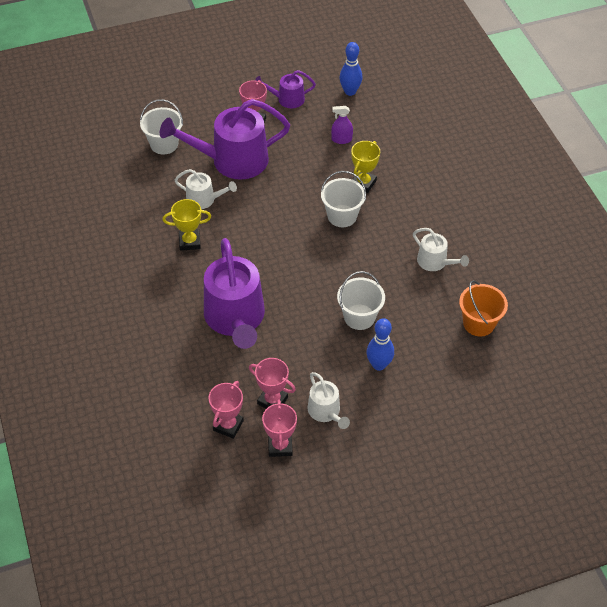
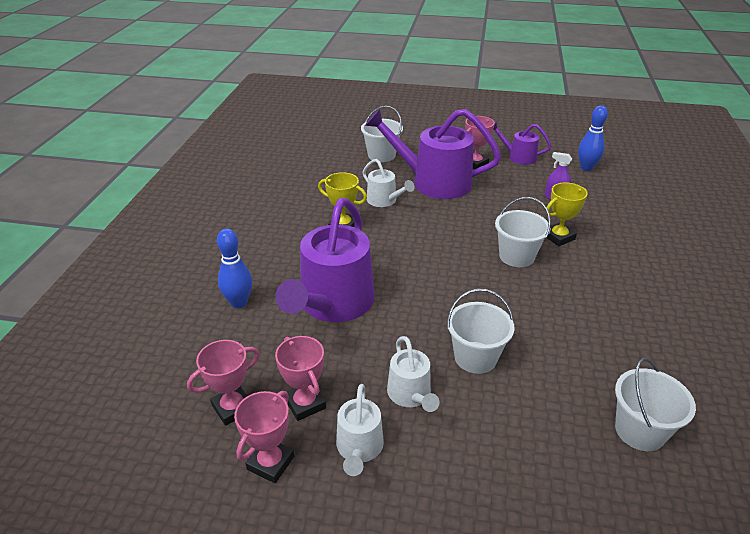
camera: 30 degrees right, 15 degrees down
(379, 365) = (467, 422): blue bowling pin -> blue bowling pin (239, 302)
(435, 262) = (608, 337): white watering can -> white watering can (411, 395)
(478, 323) = (639, 430): orange bucket -> white bucket

